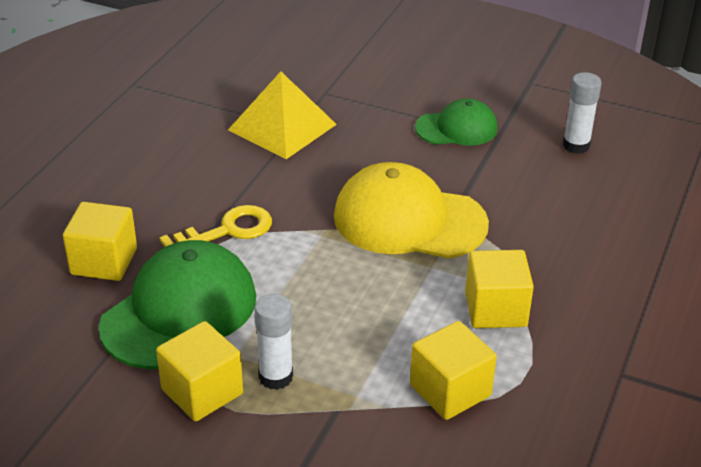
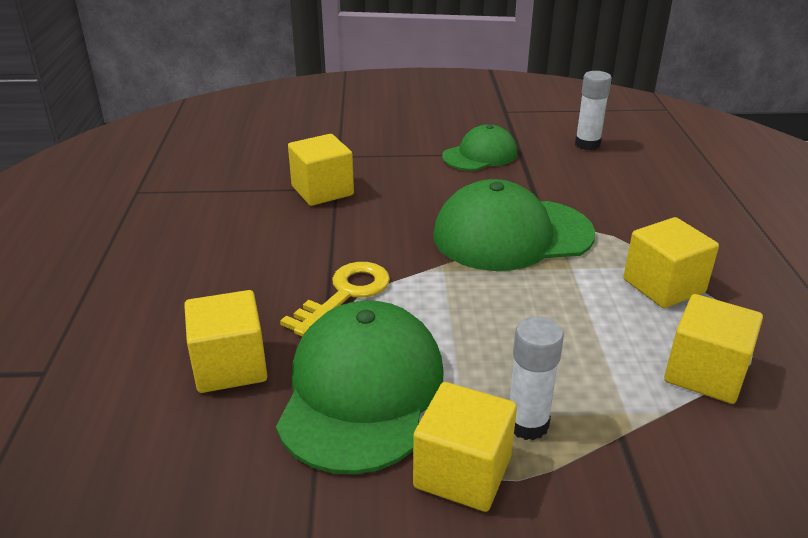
camera: 25 degrees left, 5 degrees down
(282, 127) = (322, 191): yellow pyramid -> yellow cube
(409, 220) = (512, 235): yellow cap -> green cap

